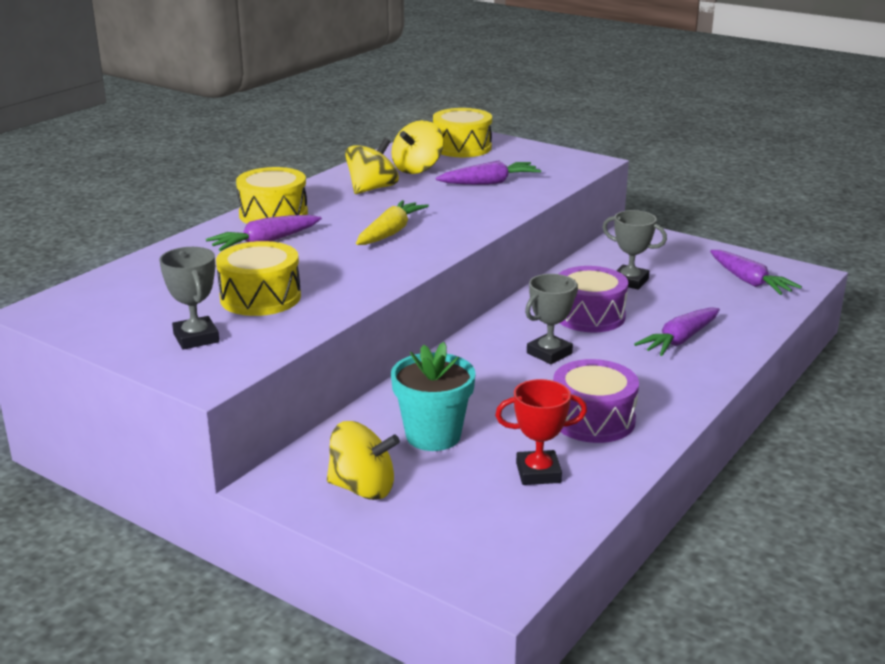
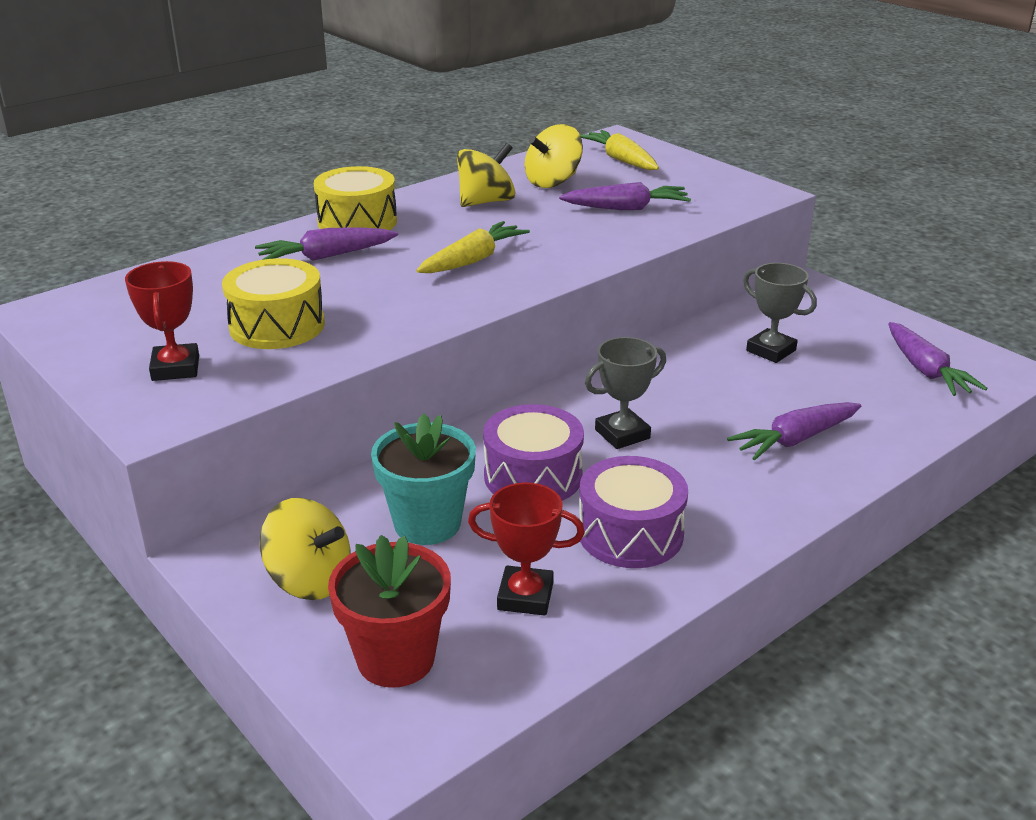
camera: 15 degrees right, 5 degrees up
(196, 338) = (175, 368): grey trophy -> red trophy
(462, 147) = (621, 160): yellow drum -> yellow carrot
(464, 529) = (396, 659): none -> red flower pot
(589, 316) = (697, 390): purple drum -> purple drum (533, 476)

